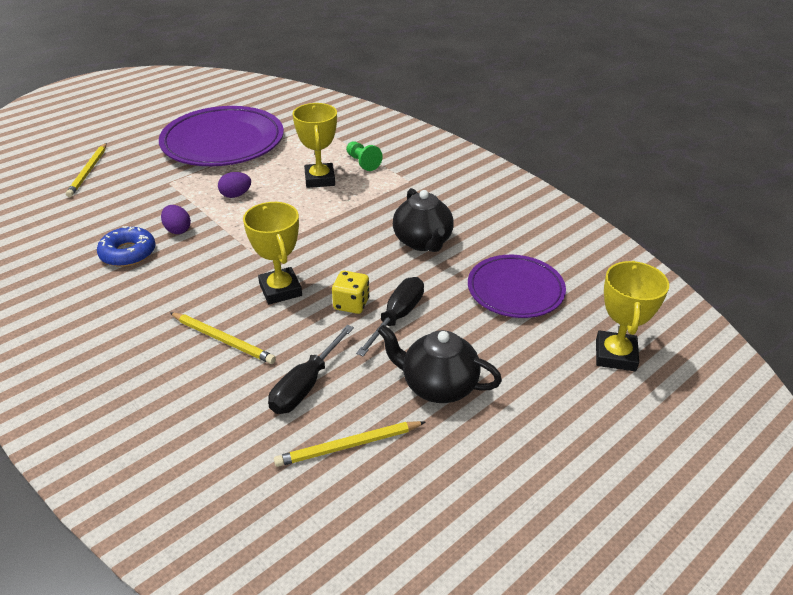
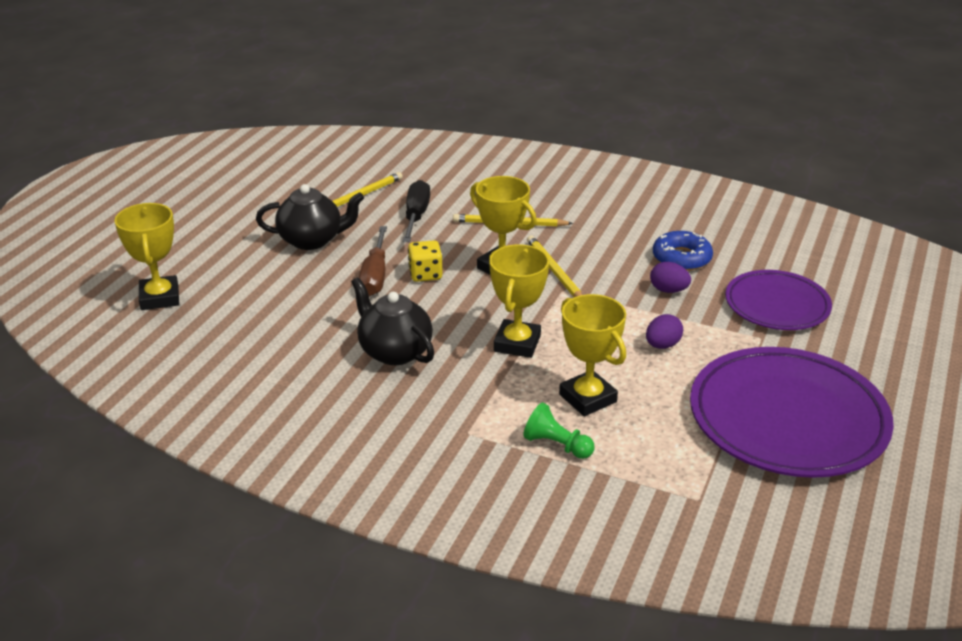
camera: 155 degrees right, 5 degrees down
(88, 171) = (872, 323): yellow pencil -> yellow pencil (554, 271)
(330, 223) = (517, 343): none -> yellow trophy
(397, 317) = (375, 275): black screwdriver -> brown screwdriver
(515, 290) = (269, 328): purple plate -> purple plate (777, 305)

